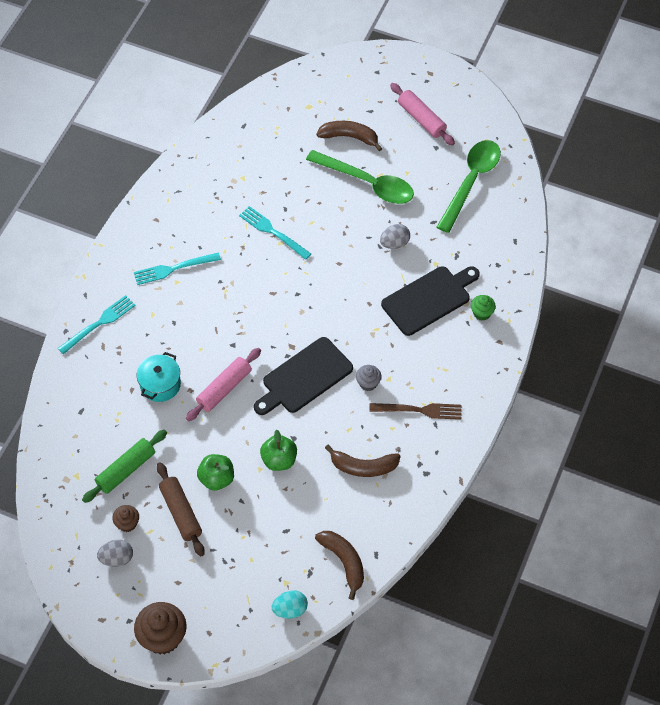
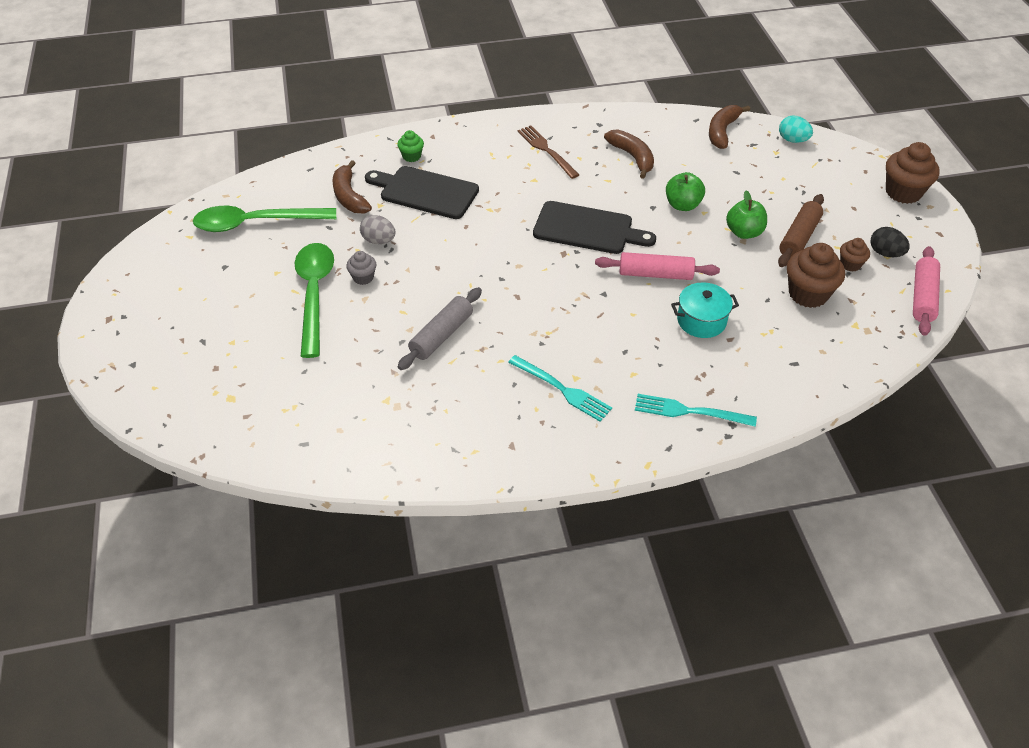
camera: 125 degrees left, 10 degrees down
(117, 558) = (885, 253): grey egg -> black egg
(126, 470) = (808, 294): green rolling pin -> brown cupcake
(272, 232) = (441, 335): turquoise fork -> grey rolling pin
(349, 137) = (256, 339): brown banana -> brown banana (349, 196)
(368, 383) = (551, 189): grey cupcake -> grey cupcake (363, 277)
(421, 119) = (188, 294): pink rolling pin -> pink rolling pin (922, 297)

